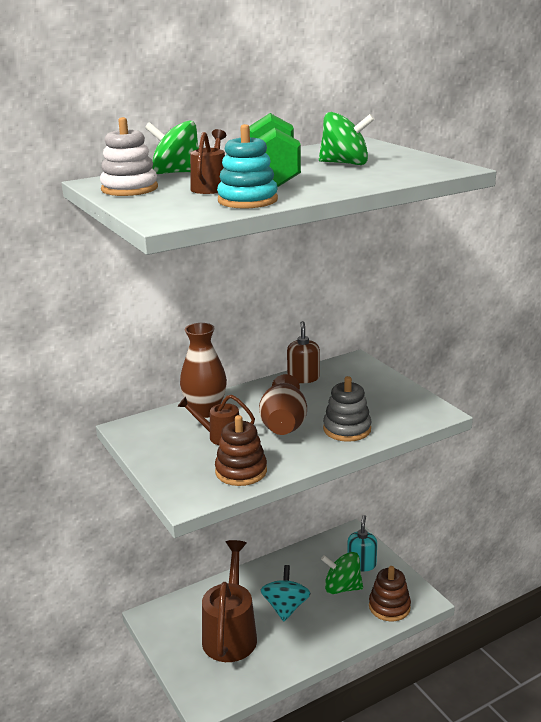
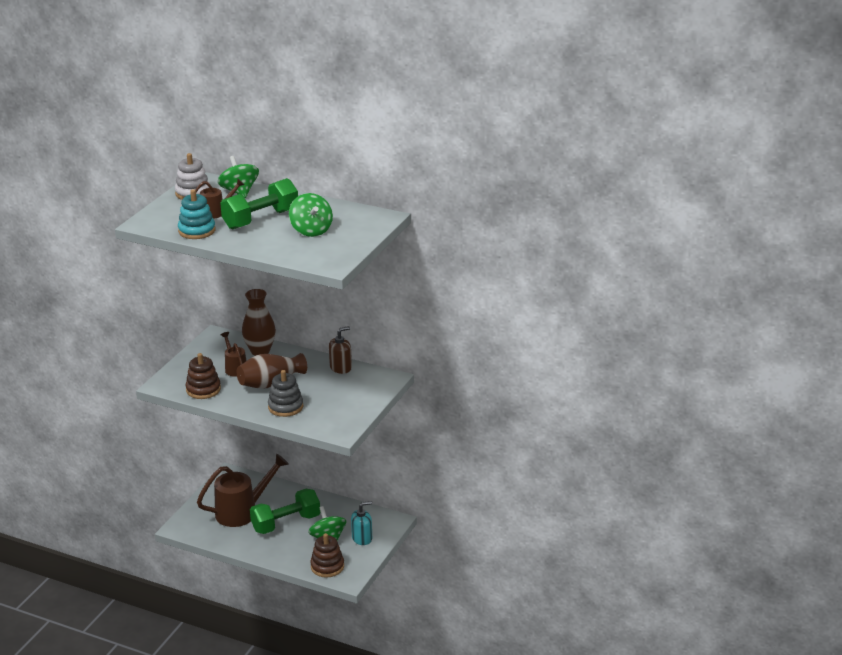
camera: 55 degrees right, 5 degrees up
(285, 607) = (286, 523): turquoise spinning top -> green dumbbell

